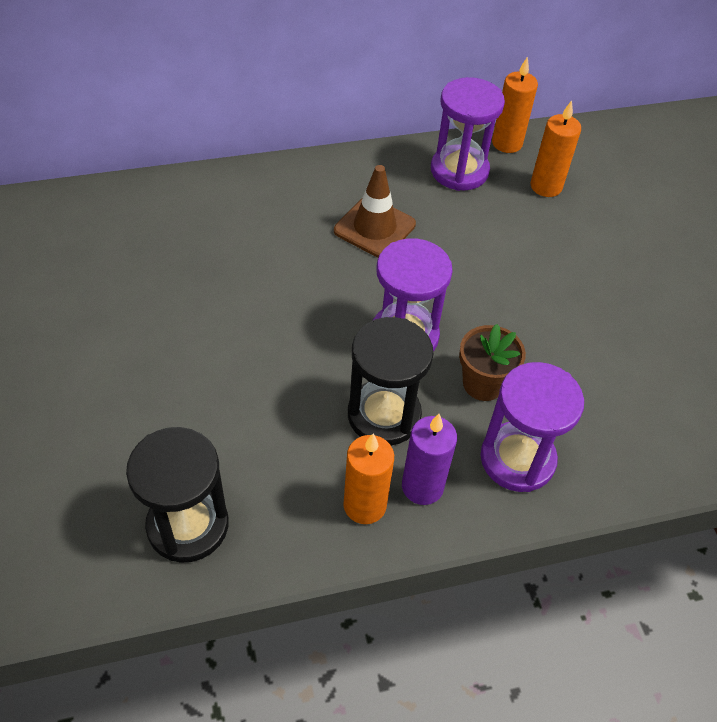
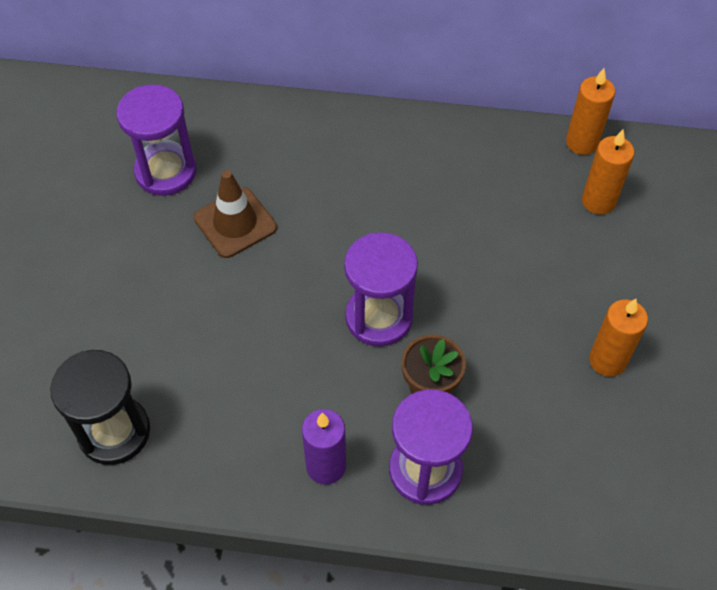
camera: 25 degrees right, 5 degrees up
(364, 505) = (267, 465): orange candle -> orange candle (607, 360)
(374, 227) = (403, 199): brown traffic cone -> brown traffic cone (235, 223)
(384, 415) = (323, 388): black hourglass -> none
(459, 171) = (517, 161): purple hourglass -> purple hourglass (166, 172)

